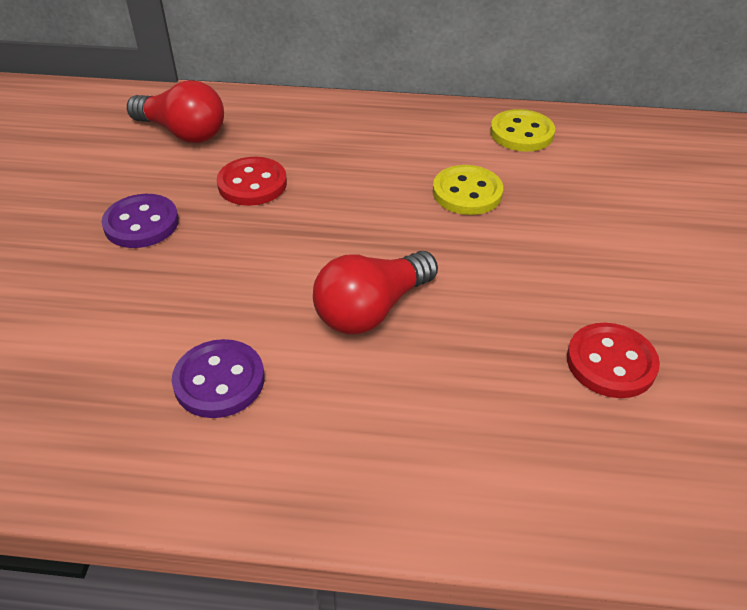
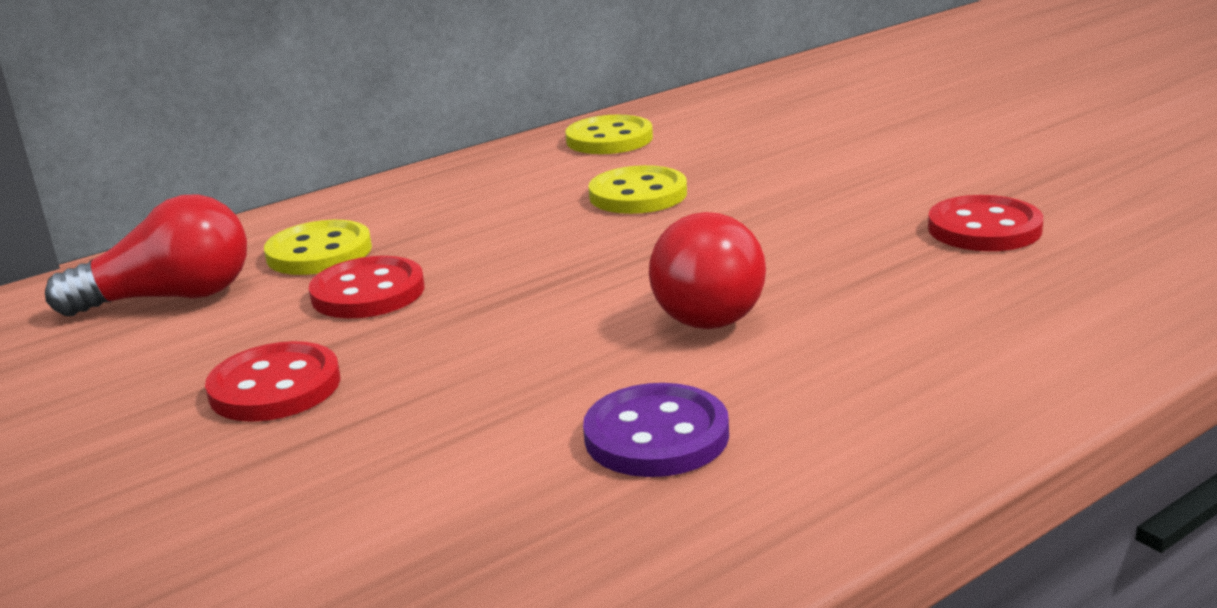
camera: 40 degrees left, 20 degrees down
(141, 223) = (275, 387): purple button -> red button
(272, 139) = (319, 252): none -> yellow button

